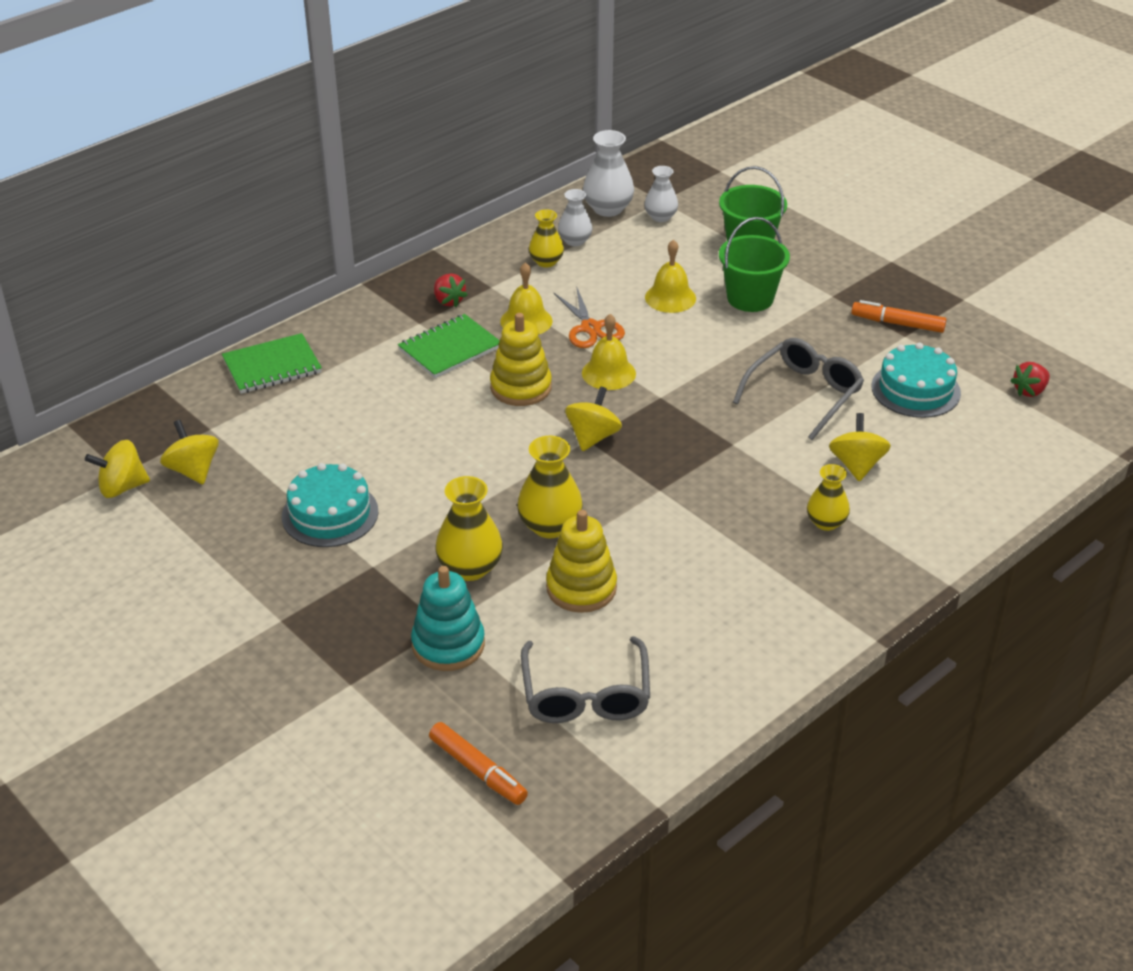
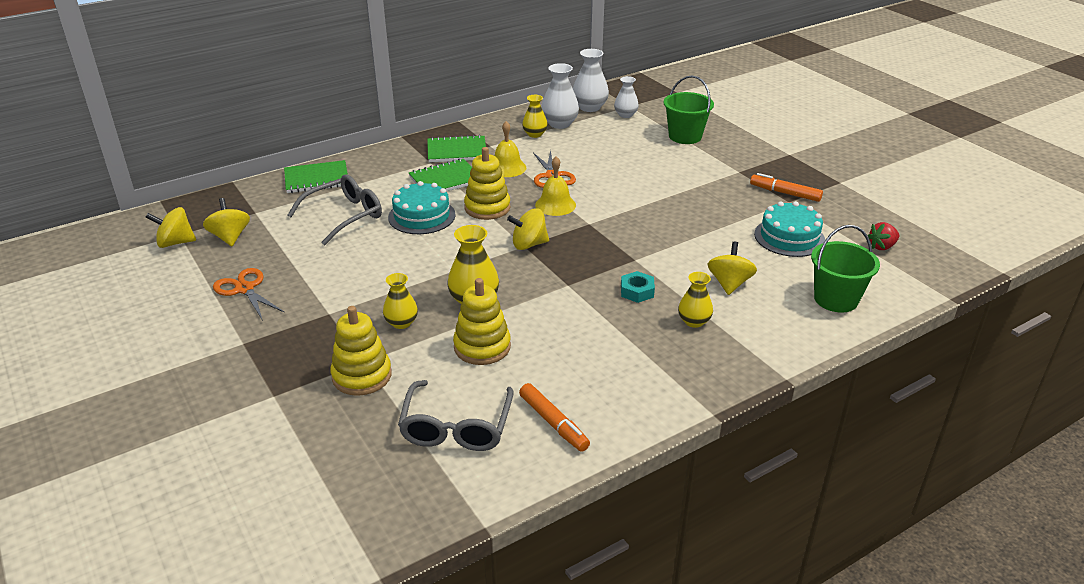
camera: 10 degrees right, 5 degrees down
(248, 544) = (245, 289): none -> orange scissors
(330, 514) = (313, 275): turquoise cake -> turquoise cake (422, 216)
(448, 301) = (457, 151): red strawberry -> green notebook
(448, 644) = (362, 376): turquoise stacking toy -> yellow stacking toy
(470, 568) = (401, 323): yellow vase -> yellow vase, size x0.65
(478, 770) = (345, 475): orange marker -> orange marker (553, 423)
(575, 241) = (559, 124): white vase -> white vase, size x1.53
(593, 437) = (529, 244): yellow spinning top -> yellow spinning top turned 135 degrees counterclockwise
(670, 297) = (617, 162): yellow bell -> none
(747, 489) = (637, 291): none -> turquoise nut
(750, 298) = (676, 168): green bucket -> green bucket (835, 299)
(804, 394) = (700, 232): grey glasses -> grey glasses (344, 216)

